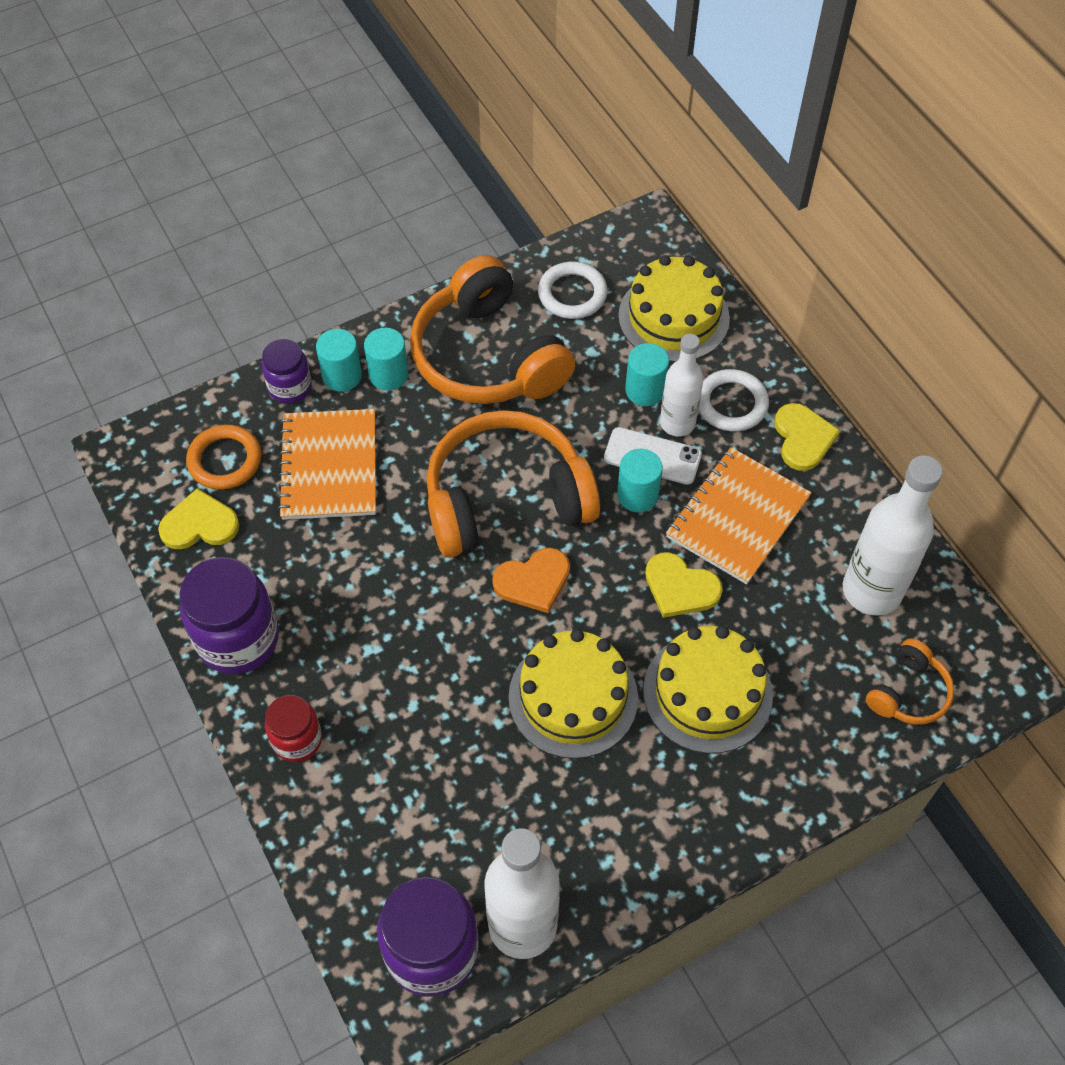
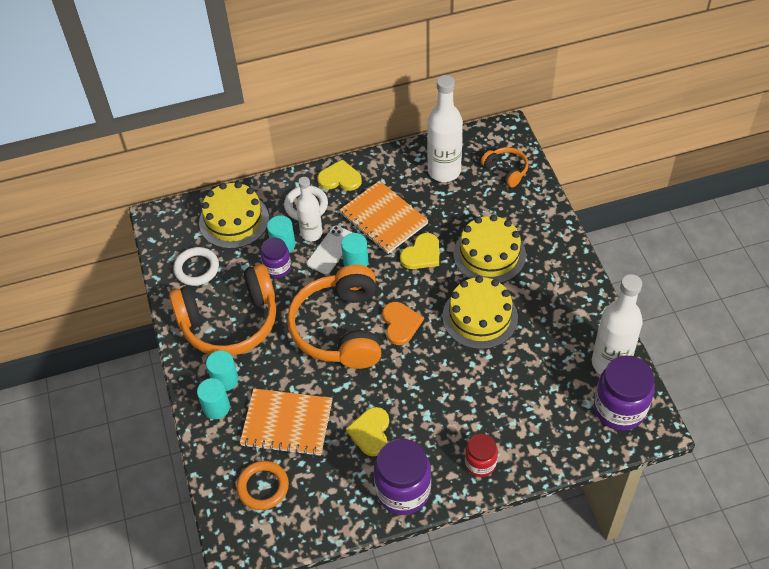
camera: 75 degrees left, 5 degrees down
(199, 524) = (310, 507): yellow heart -> yellow heart (370, 432)
(290, 387) = (215, 440): purple jar -> purple jar (277, 268)

